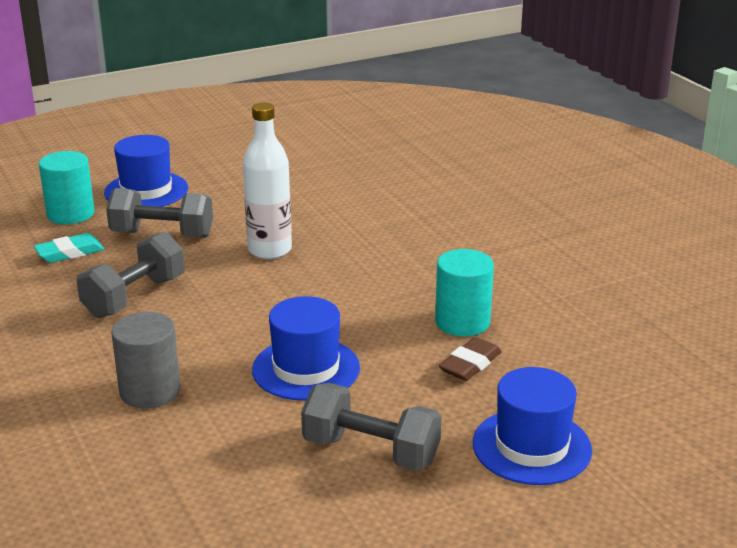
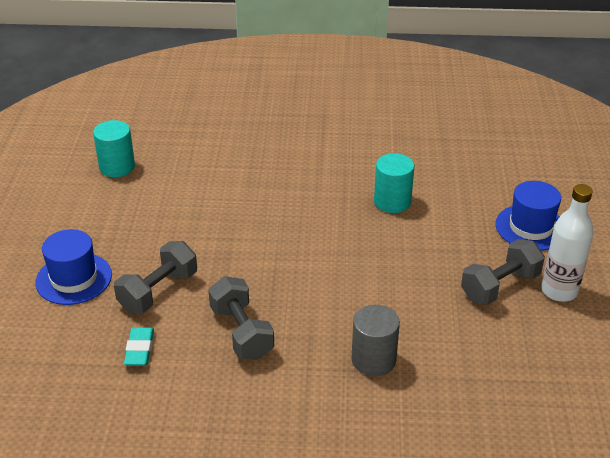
camera: 60 degrees left, 10 degrees up
(70, 214) = (70, 332): turquoise cylinder -> turquoise cylinder (117, 167)
(269, 250) = (233, 247): white bottle -> white bottle (559, 291)
(306, 369) = (397, 282): blue hat -> none
(470, 364) = (439, 217): brown eraser -> none

